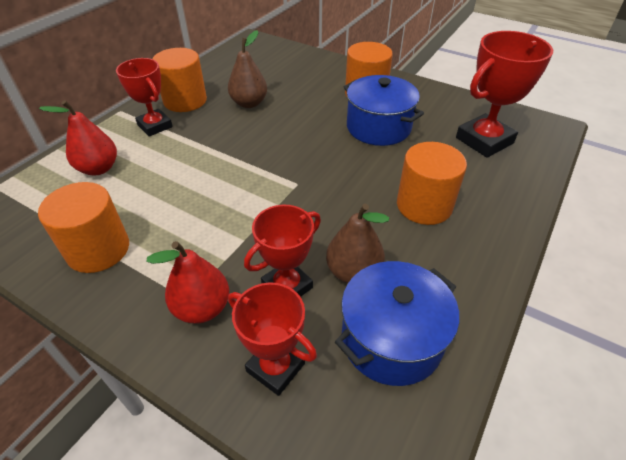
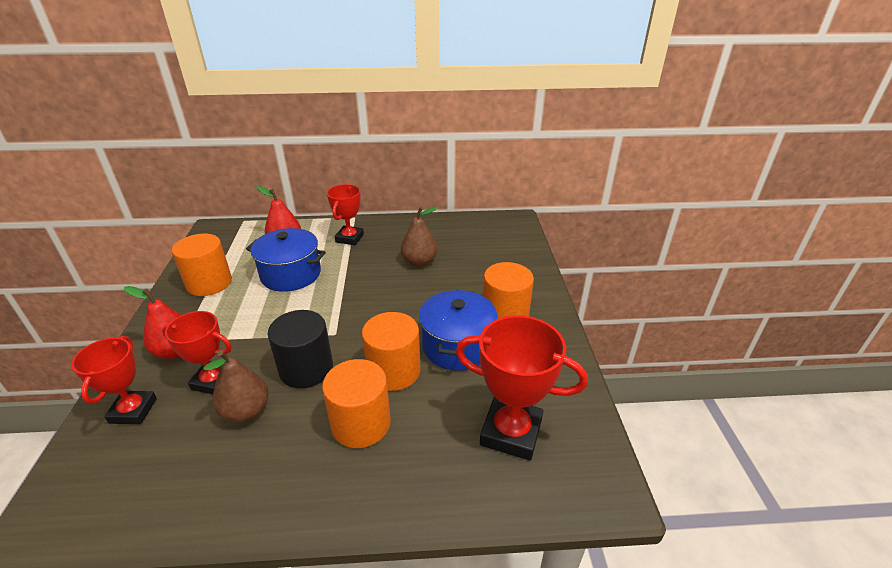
camera: 55 degrees right, 10 degrees down
(185, 101) = (392, 234): orange cylinder -> orange cylinder (394, 371)
(329, 216) = (306, 369): none -> black cylinder
(391, 339) = (180, 465): blue pot -> blue pot (291, 274)

